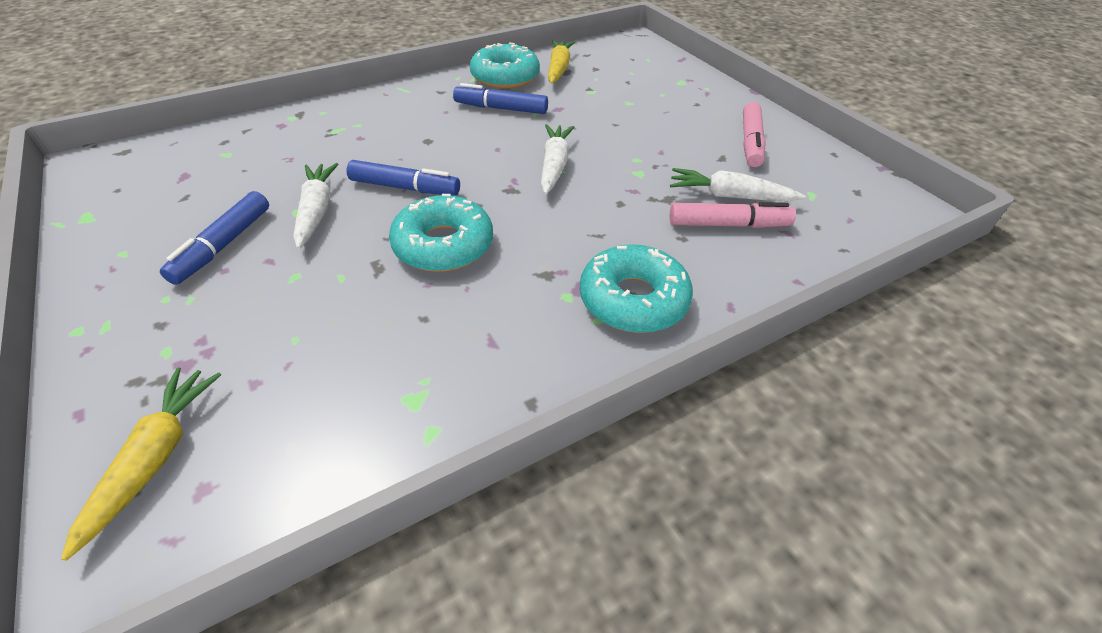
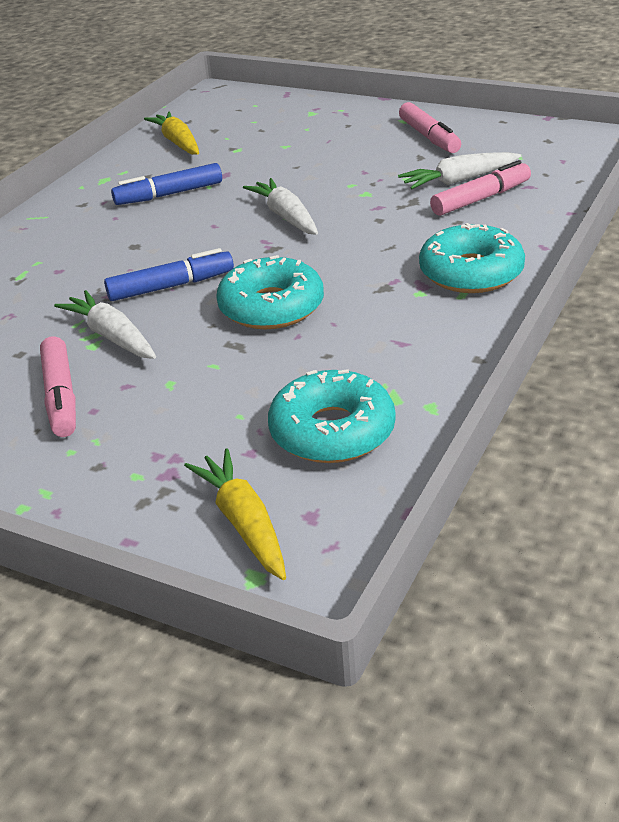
camera: 30 degrees left, 10 degrees down
(223, 245) = (60, 397): blue marker -> pink marker
(505, 77) = (132, 168): turquoise donut -> turquoise donut (332, 431)

